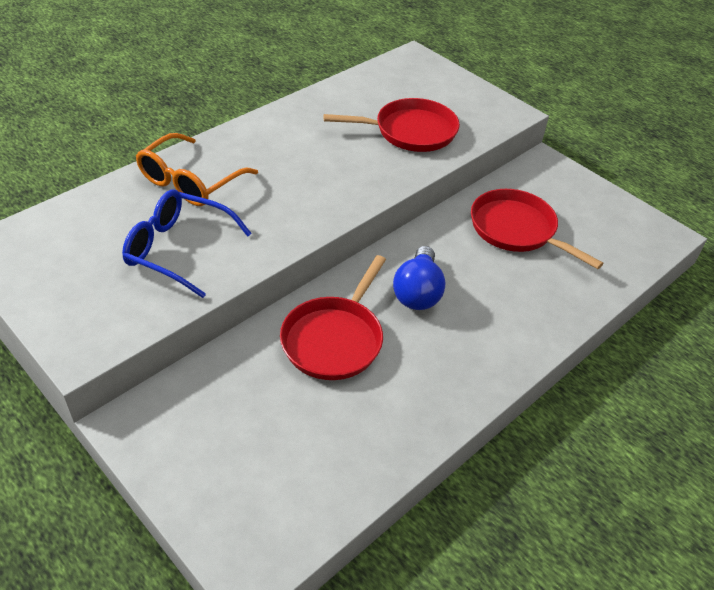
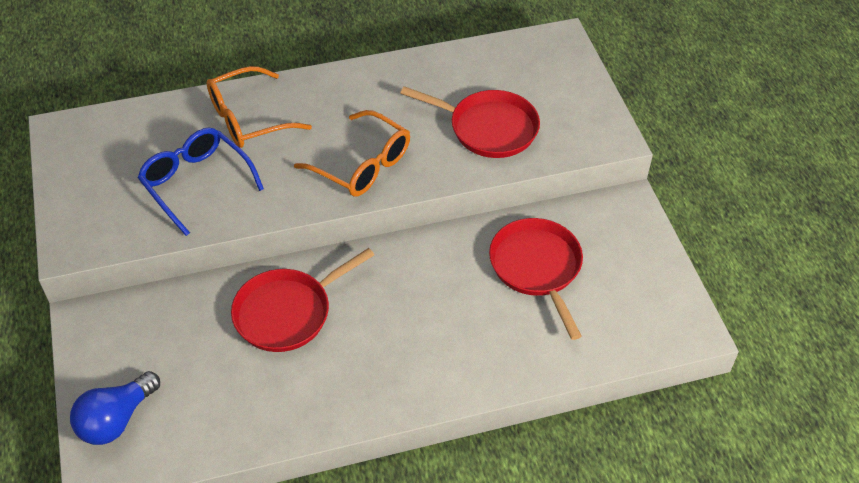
camera: 30 degrees right, 5 degrees up
(327, 188) = (363, 165): none -> orange glasses
(418, 292) = (392, 296): blue light bulb -> blue light bulb (116, 420)

